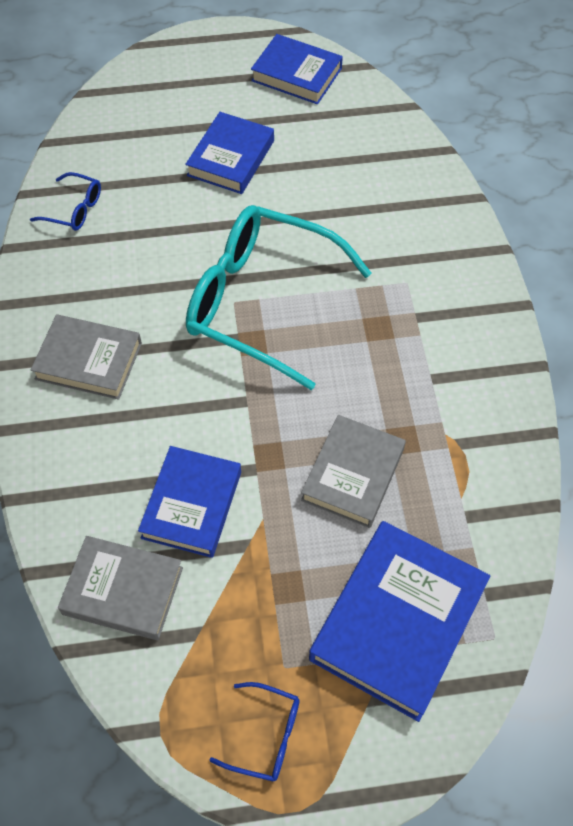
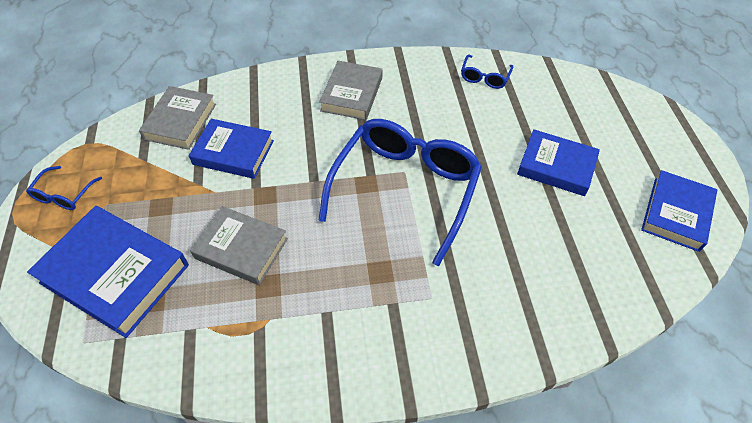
camera: 90 degrees right, 5 degrees down
(262, 302) = (405, 190): turquoise glasses -> blue glasses

